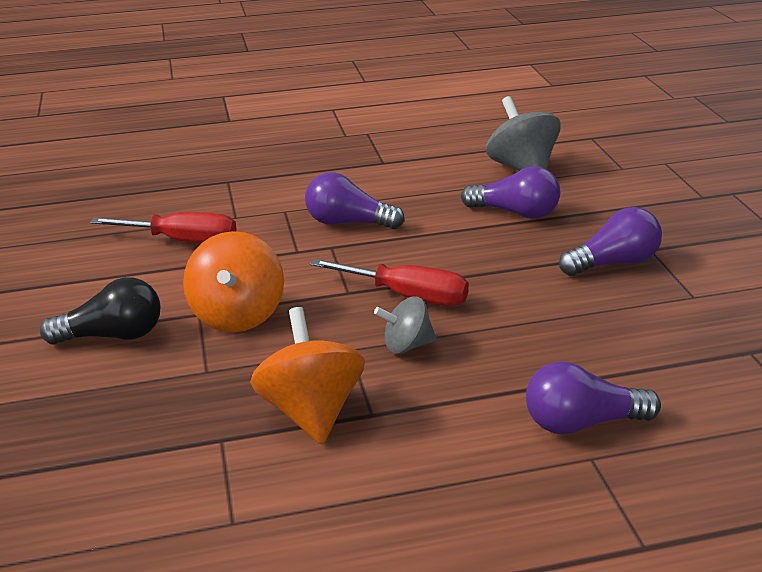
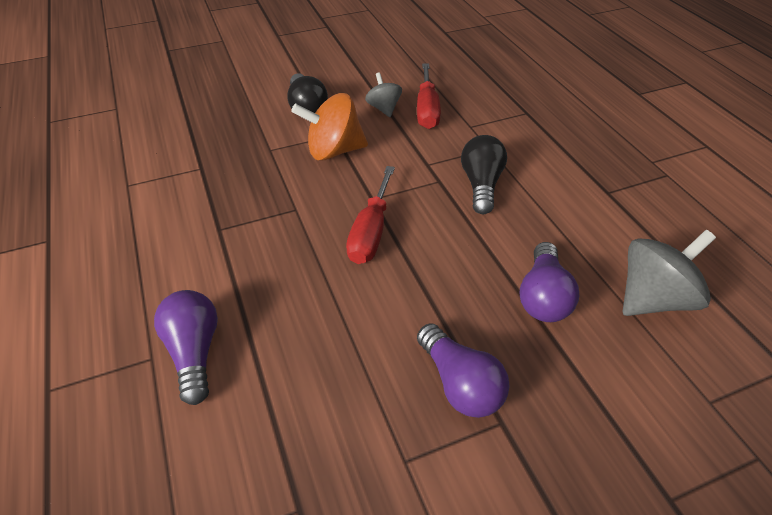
camera: 80 degrees right, 15 degrees up
(311, 411) = (224, 200): orange spinning top -> none
(348, 223) = (481, 185): purple light bulb -> black light bulb
(406, 346) = (300, 238): grey spinning top -> grey spinning top (384, 108)

